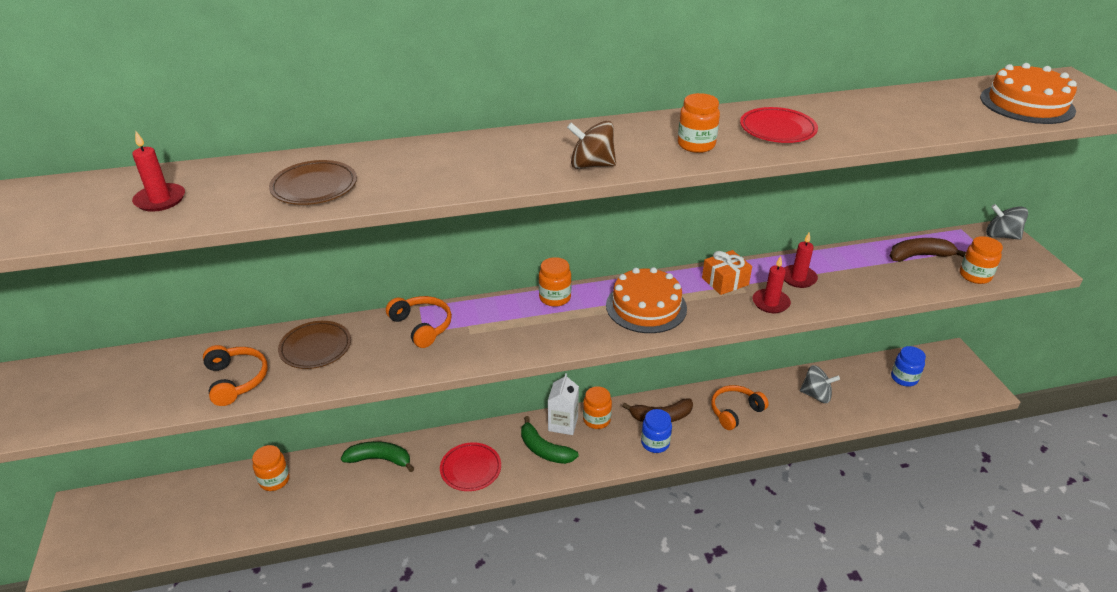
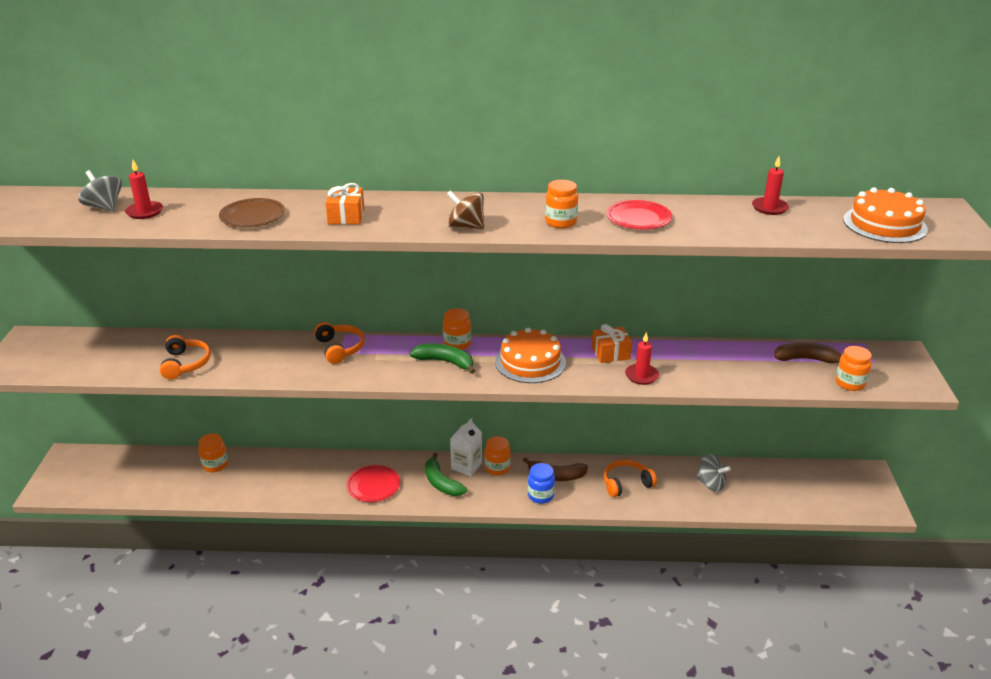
camera: 15 degrees right, 5 degrees down
(315, 348) = (252, 351): brown plate -> none
(380, 459) = (303, 465): green banana -> green banana (445, 362)
(436, 171) = (346, 216): none -> orange gift
(798, 278) = (679, 360): red candle -> red candle (769, 208)
(904, 378) = (806, 485): blue jar -> none
(1001, 236) = (901, 354): grey spinning top -> grey spinning top (104, 207)

